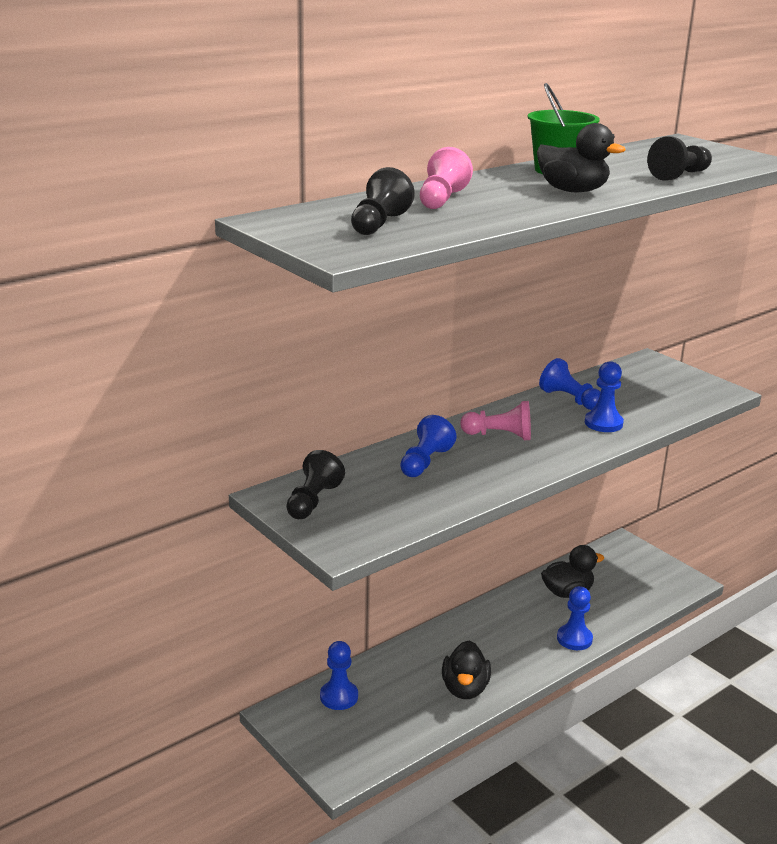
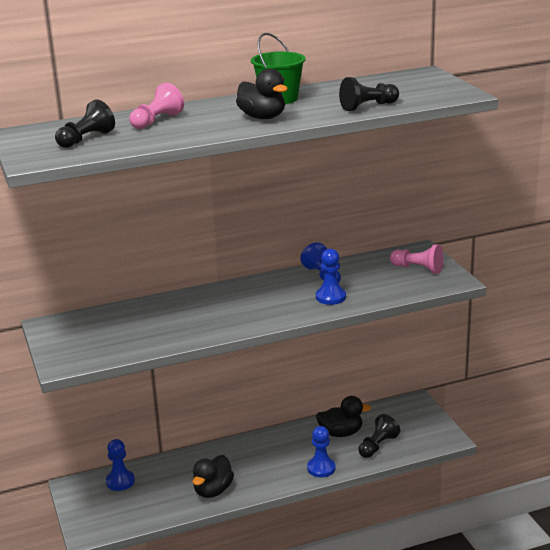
camera: 20 degrees right, 0 degrees up
(313, 501) = (70, 331): black pawn -> black pawn (377, 446)
(425, 462) = (170, 312): blue pawn -> none
(499, 436) = (242, 299): pink pawn -> pink pawn (418, 269)

